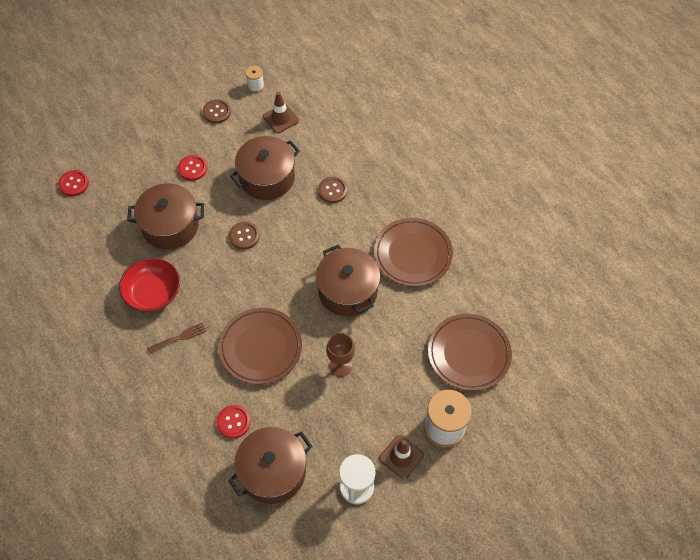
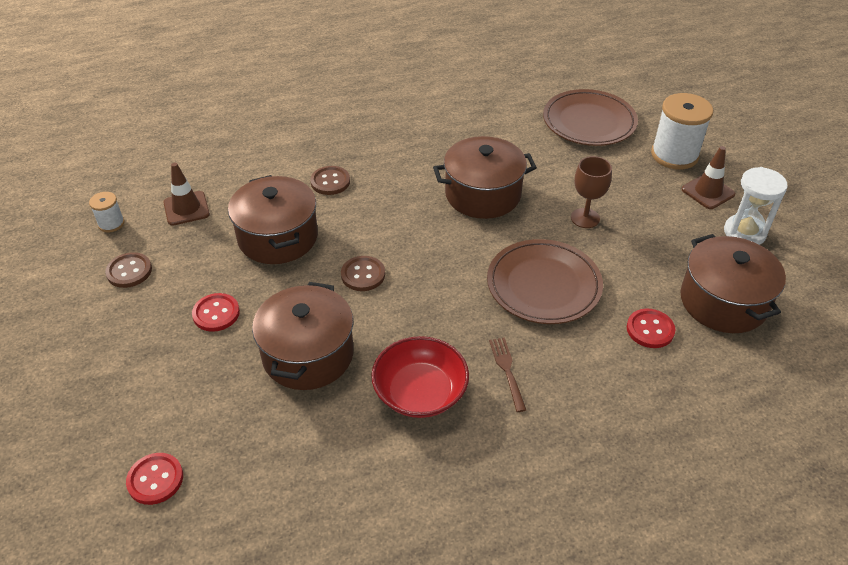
camera: 75 degrees left, 15 degrees down
(412, 254) = (450, 136): brown plate -> none

